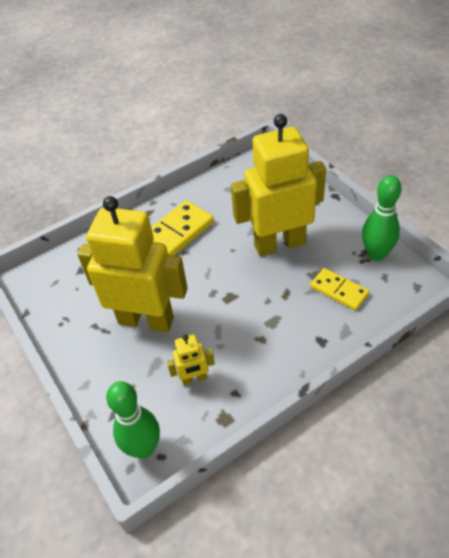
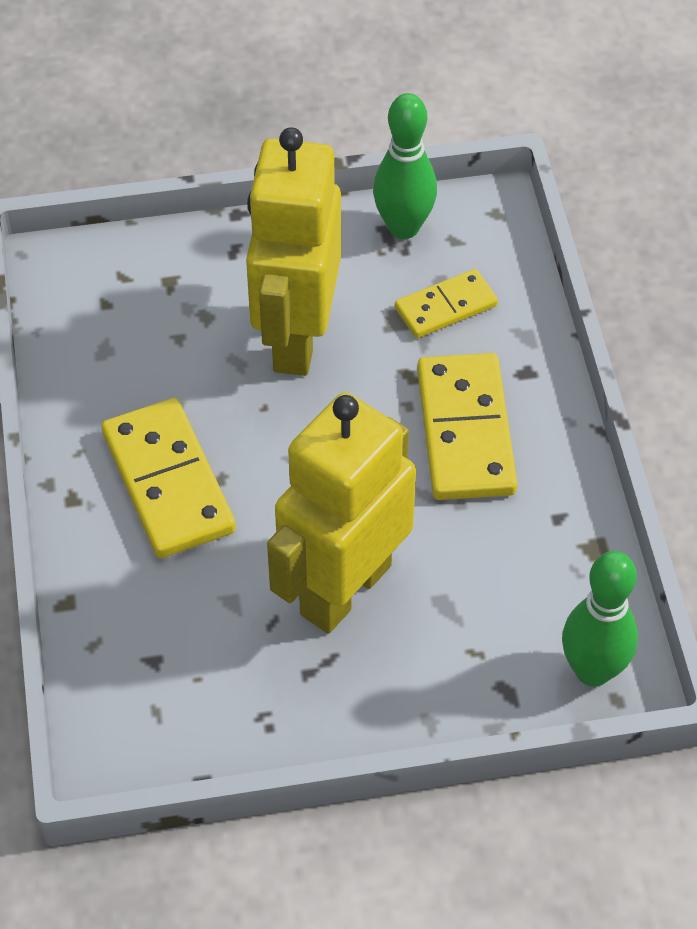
camera: 70 degrees left, 5 degrees up
(194, 379) = (504, 561): yellow robot -> none
(266, 330) = (466, 431): none -> yellow domino

